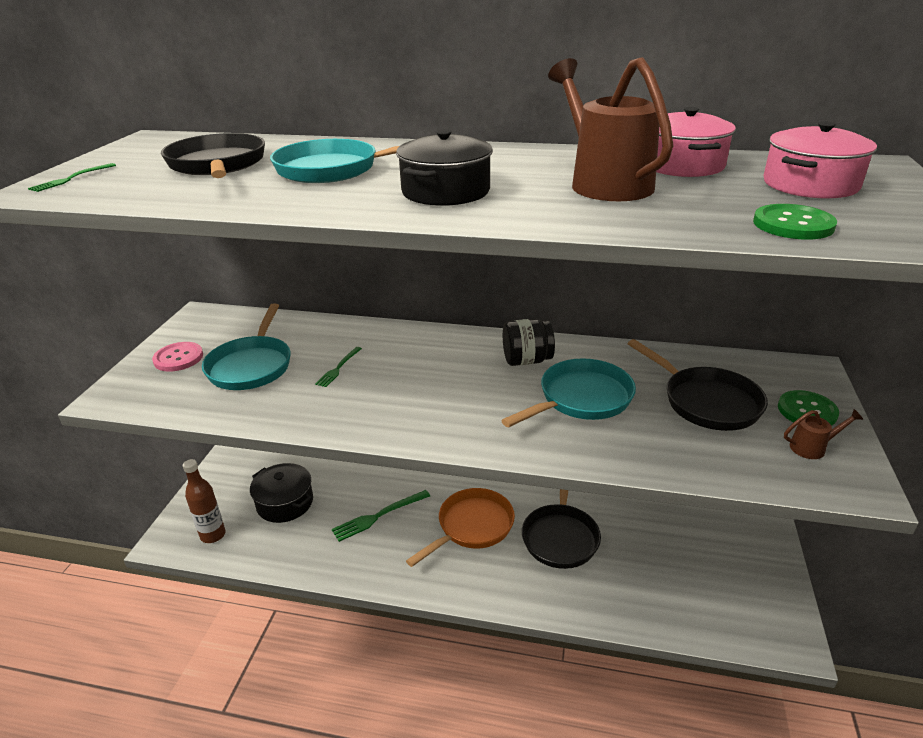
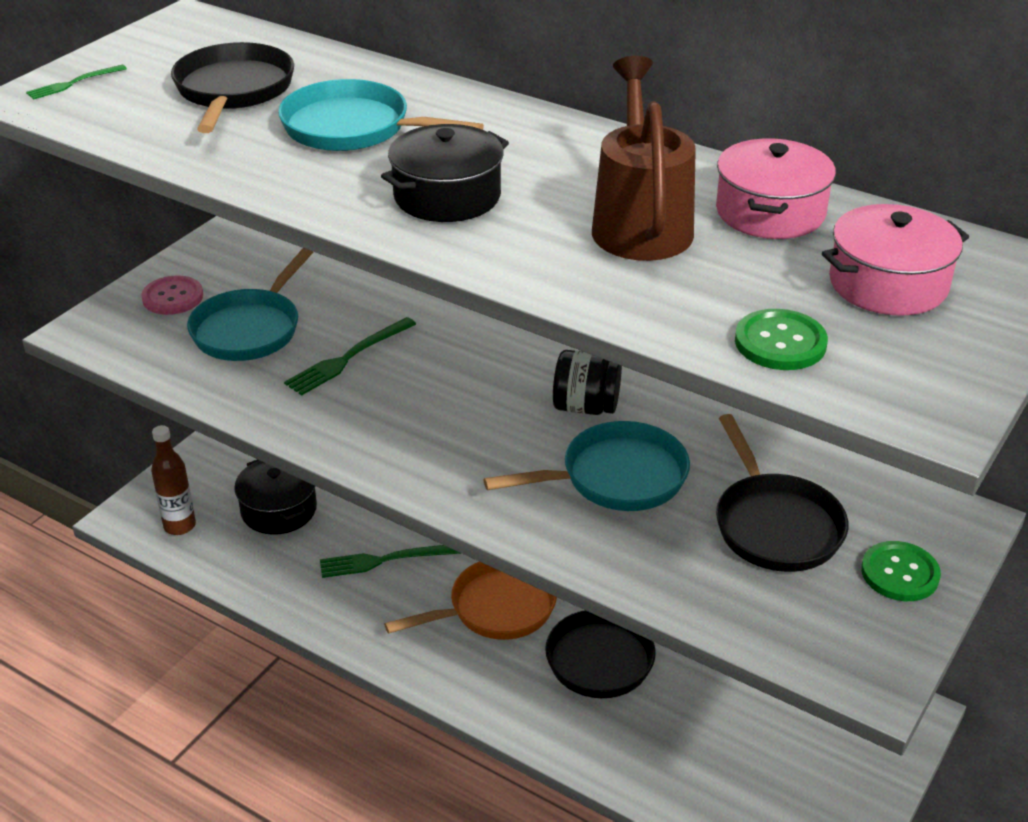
camera: 20 degrees right, 5 degrees up
(339, 368) = (348, 358): green fork -> green fork, size x1.66
(812, 447) = (859, 620): brown watering can -> none

